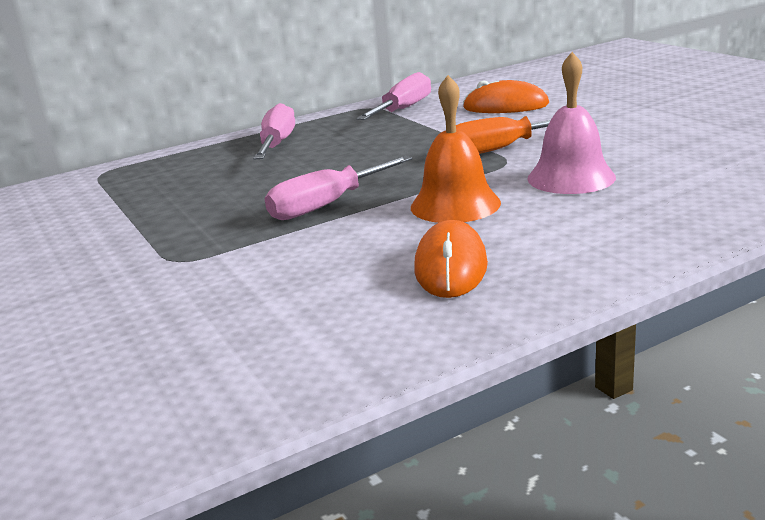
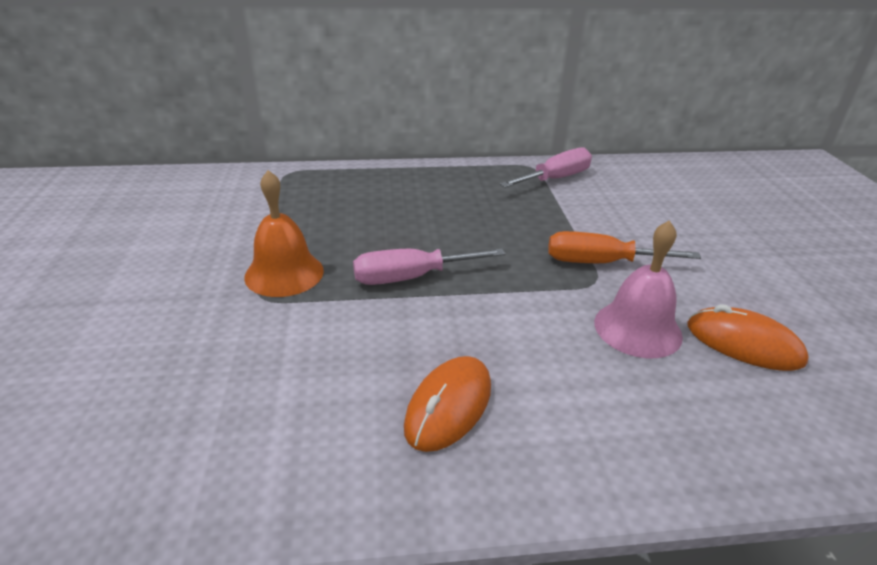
camera: 20 degrees right, 10 degrees up
(277, 144) = (429, 186): pink screwdriver -> none
(455, 204) = (511, 322): orange bell -> orange bell (284, 273)
(505, 106) = (644, 206): orange mouse -> orange mouse (744, 343)

